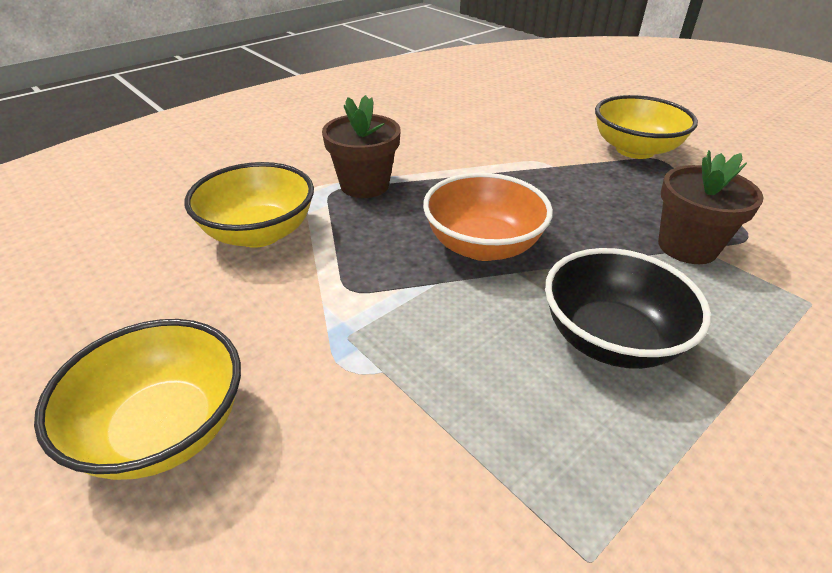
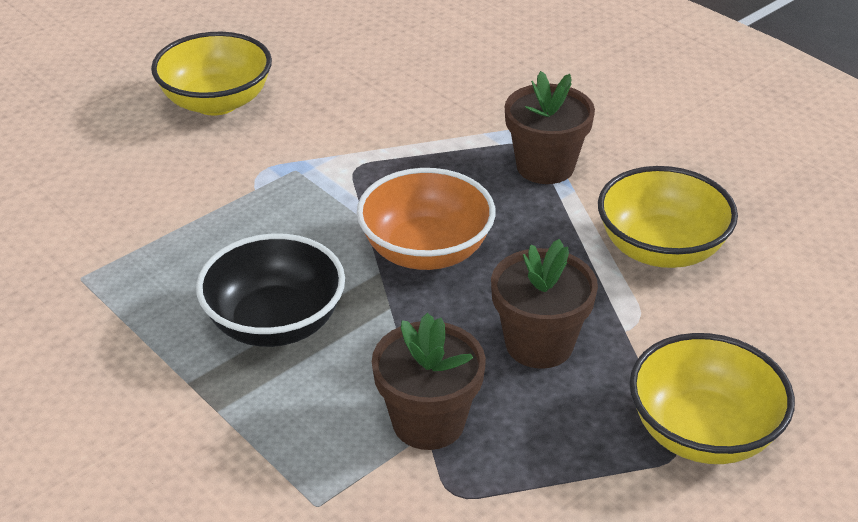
camera: 90 degrees right, 0 degrees up
(259, 233) = (443, 109): yellow bowl -> yellow bowl (661, 249)
(581, 197) = (539, 344): none -> brown flower pot

